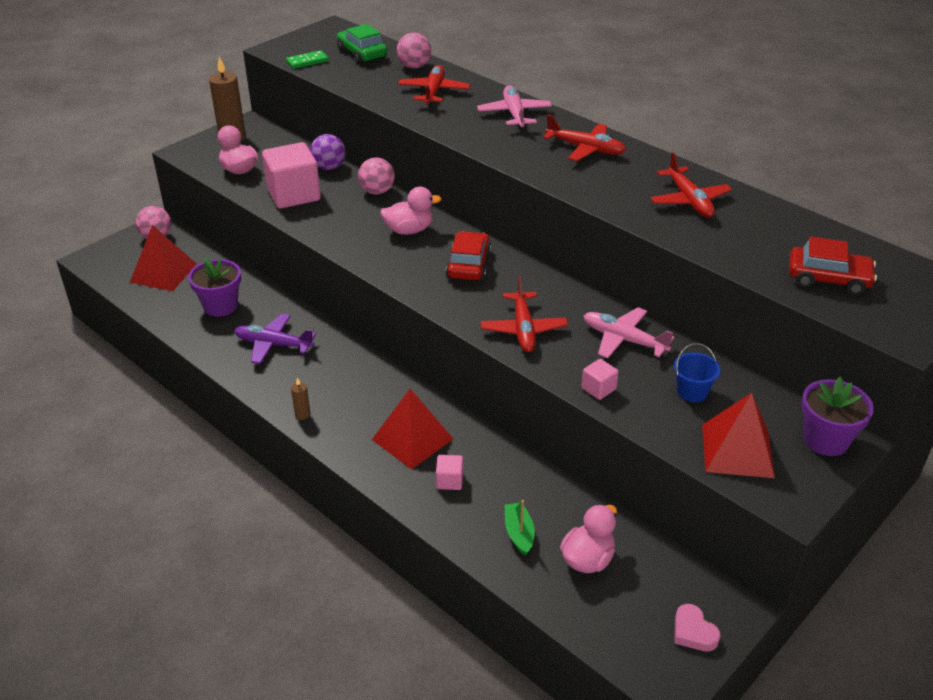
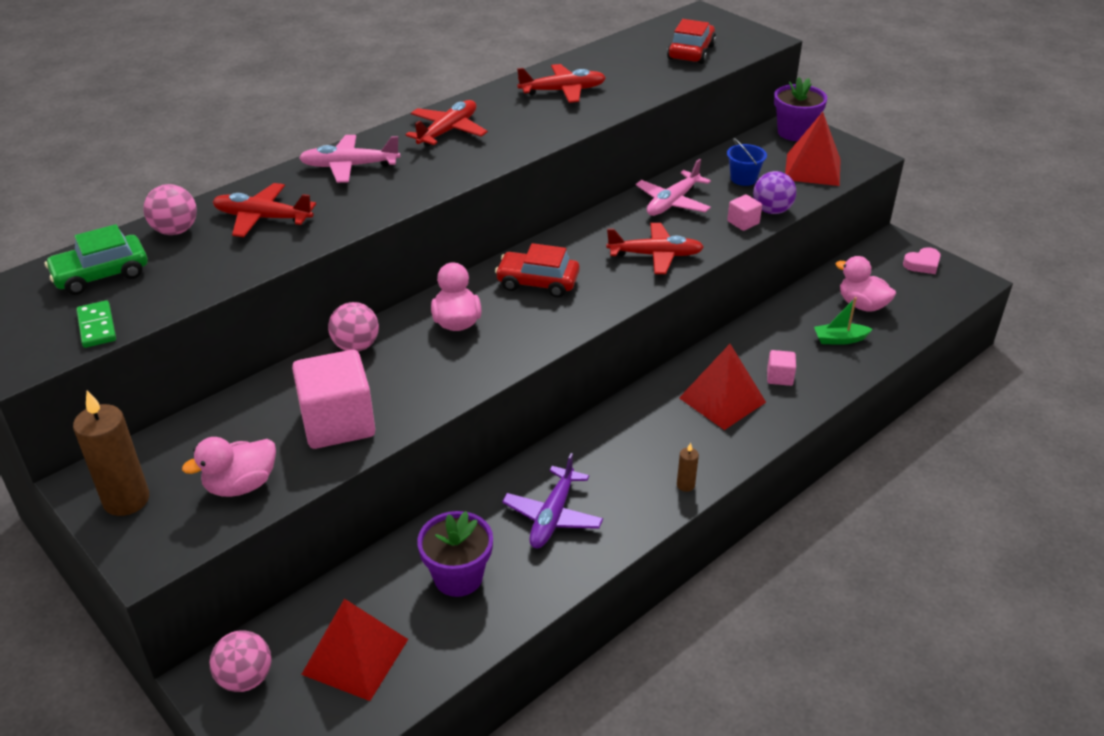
camera: 85 degrees left, 0 degrees up
(329, 167) = (273, 390): purple ball -> purple ball (772, 210)

